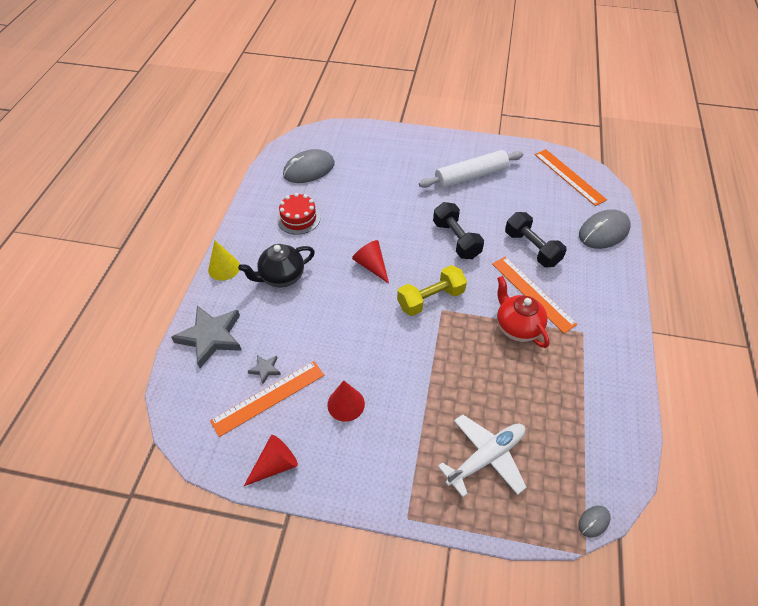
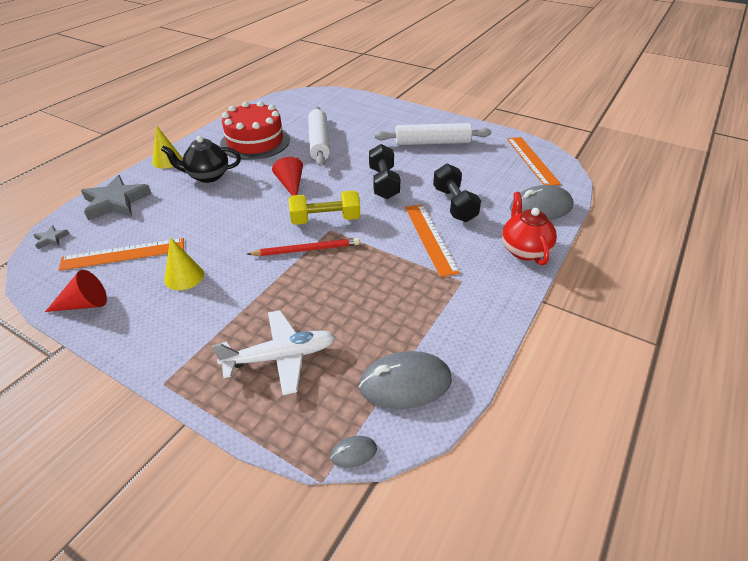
camera: 20 degrees right, 10 degrees down
(265, 369) = (138, 234): grey star -> grey star (51, 239)
(298, 218) = (255, 142): red cake -> red cake, size x1.69
(309, 169) = (290, 113): grey mouse -> grey mouse (405, 383)
(346, 404) = (184, 276): red cone -> yellow cone
(364, 203) = (319, 143): none -> white rolling pin
(436, 339) = (307, 250): none -> red pencil
(517, 327) = (394, 260): red teapot -> red teapot (524, 250)

